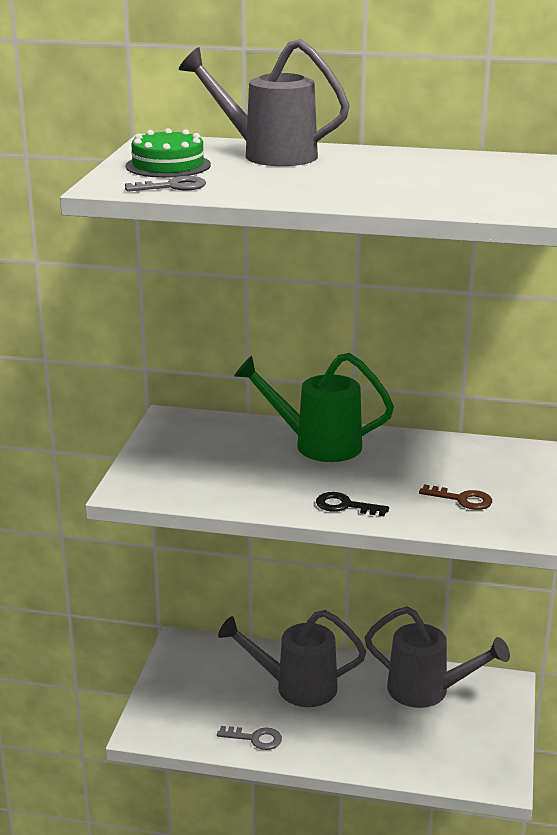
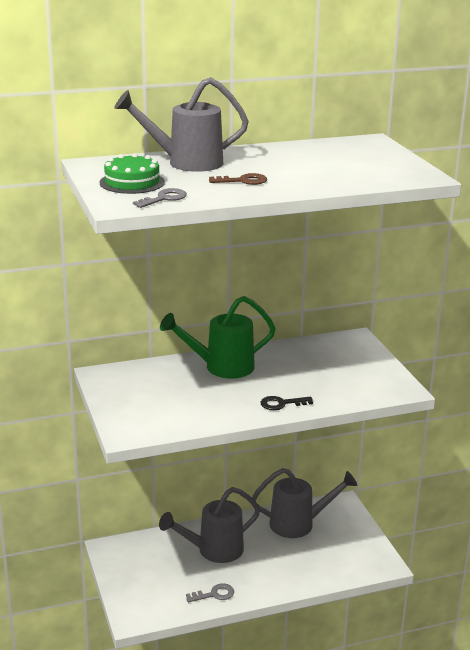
camera: 30 degrees left, 0 degrees up
(462, 499) = (347, 380): brown key -> brown key (243, 181)

